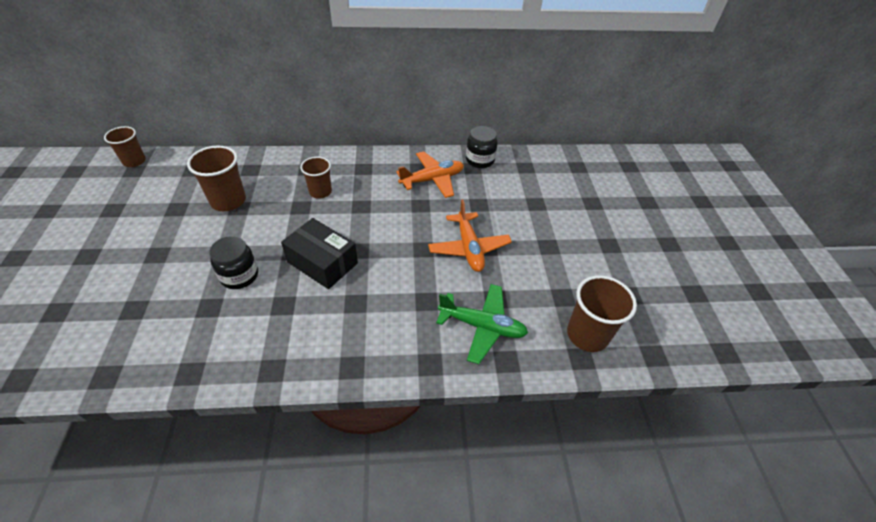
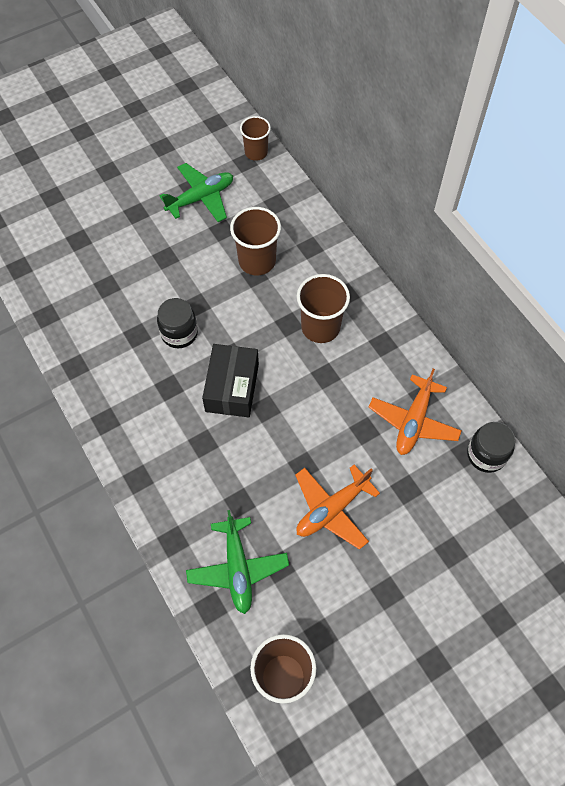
camera: 65 degrees right, 15 degrees up
(130, 208) = (201, 198): none -> green plane
(320, 192) = (320, 327): brown cup -> brown cup, size x1.50
(432, 180) = (413, 421): orange plane -> orange plane turned 75 degrees clockwise

